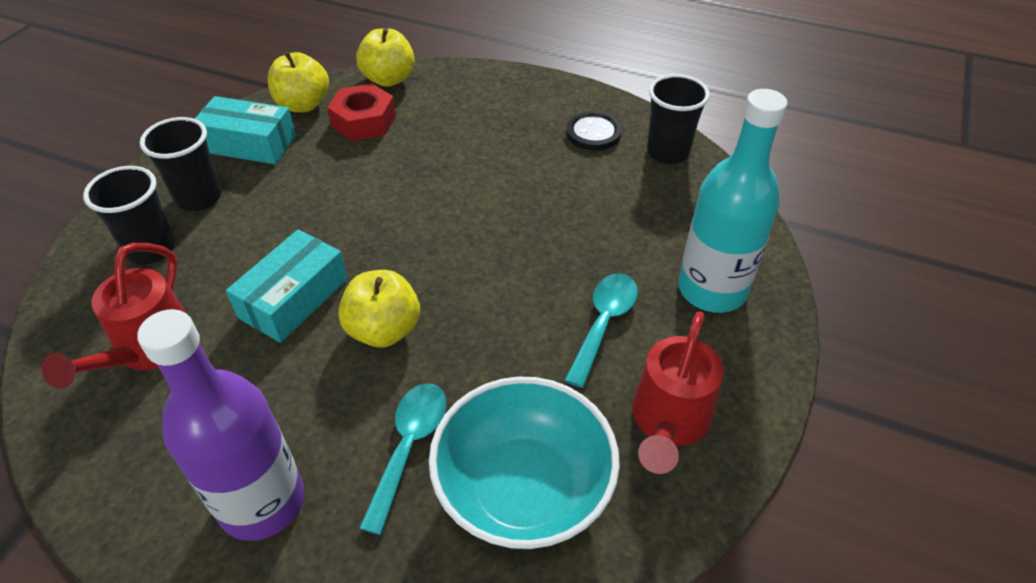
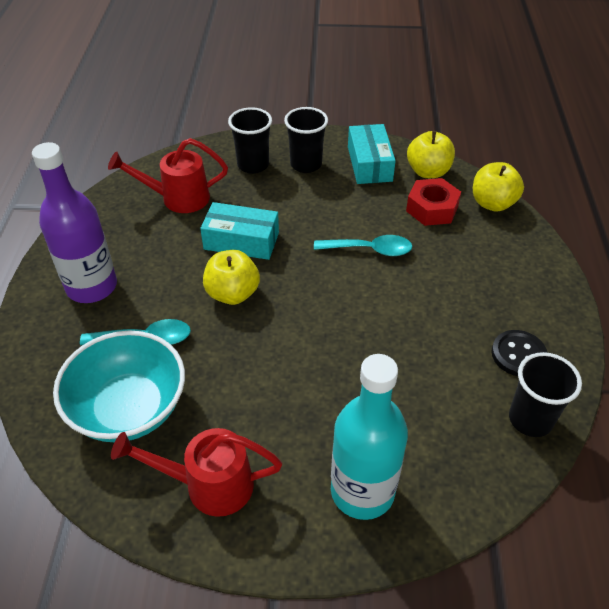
camera: 70 degrees right, 0 degrees up
(603, 323) = (290, 419): turquoise spoon -> turquoise spoon (370, 250)

